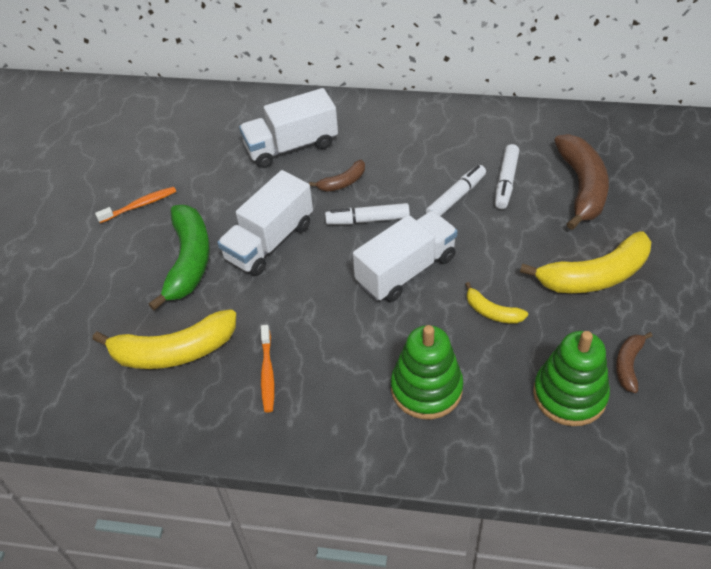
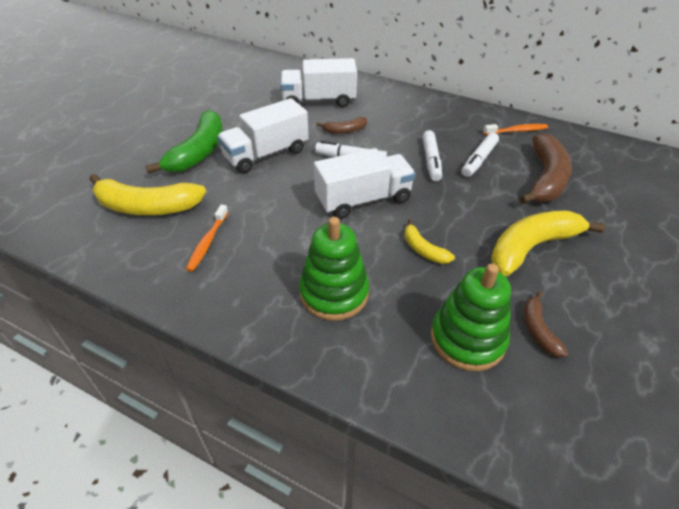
camera: 15 degrees right, 5 degrees down
(140, 205) = (188, 111): orange toothbrush -> orange toothbrush (516, 131)
(456, 197) = (431, 160): white marker -> white marker turned 120 degrees clockwise
(594, 276) = (531, 247): yellow banana -> yellow banana turned 150 degrees clockwise
(628, 365) = (538, 330): brown banana -> brown banana turned 45 degrees counterclockwise

